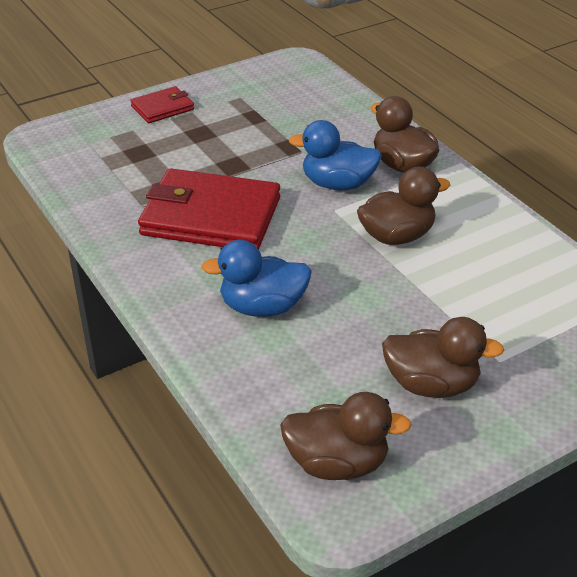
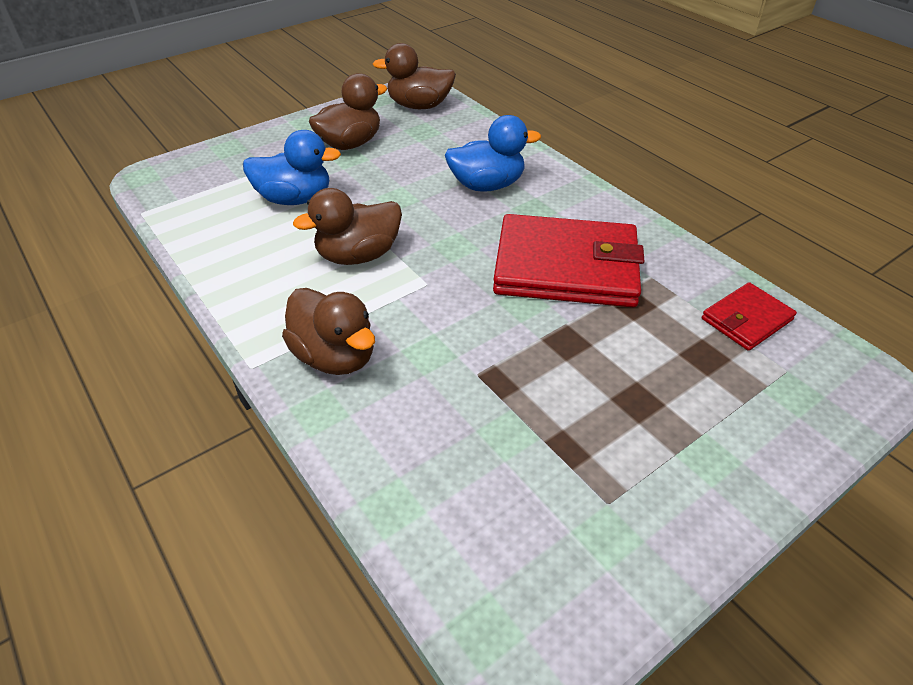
camera: 175 degrees right, 5 degrees up
(162, 108) = (729, 460): red wallet -> red wallet (746, 319)
(337, 184) = (424, 319): blue duck -> blue duck (295, 199)
(431, 384) = (350, 144): brown duck -> brown duck turned 135 degrees clockwise

